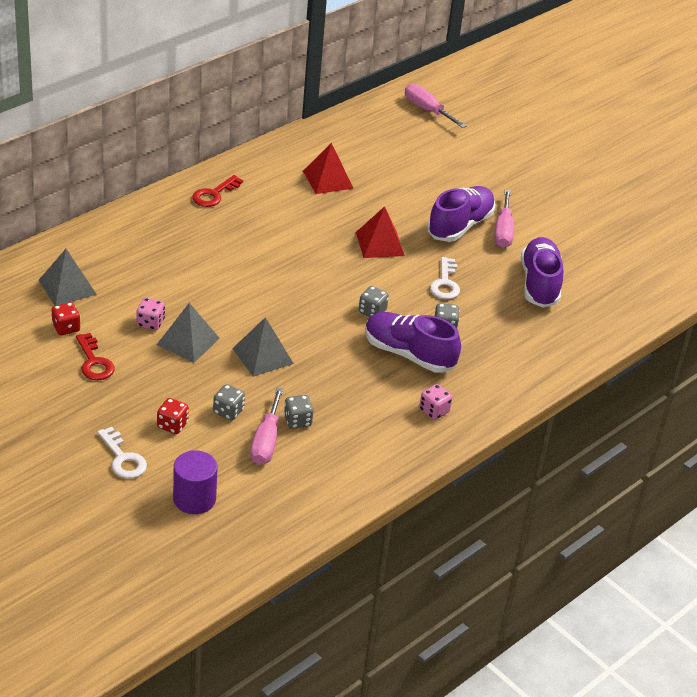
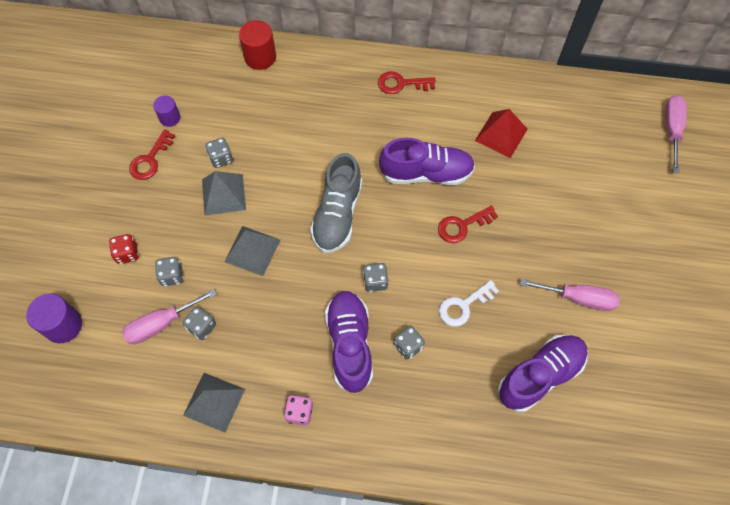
camera: 55 degrees right, 25 degrees up
(66, 328) = (170, 118): red dice -> purple cylinder
(67, 287) = (212, 85): grey pyramid -> grey pyramid (214, 402)
(78, 246) = (260, 57): none -> red cylinder
(123, 458) = (68, 251): white key -> none
(150, 323) = (221, 158): pink dice -> grey dice
(289, 295) = (337, 214): none -> grey shoe
(380, 244) = (462, 226): red pyramid -> red key
(460, 226) = (549, 262): purple shoe -> purple shoe (426, 173)
(503, 231) = (578, 298): pink screwdriver -> pink screwdriver turned 135 degrees counterclockwise

